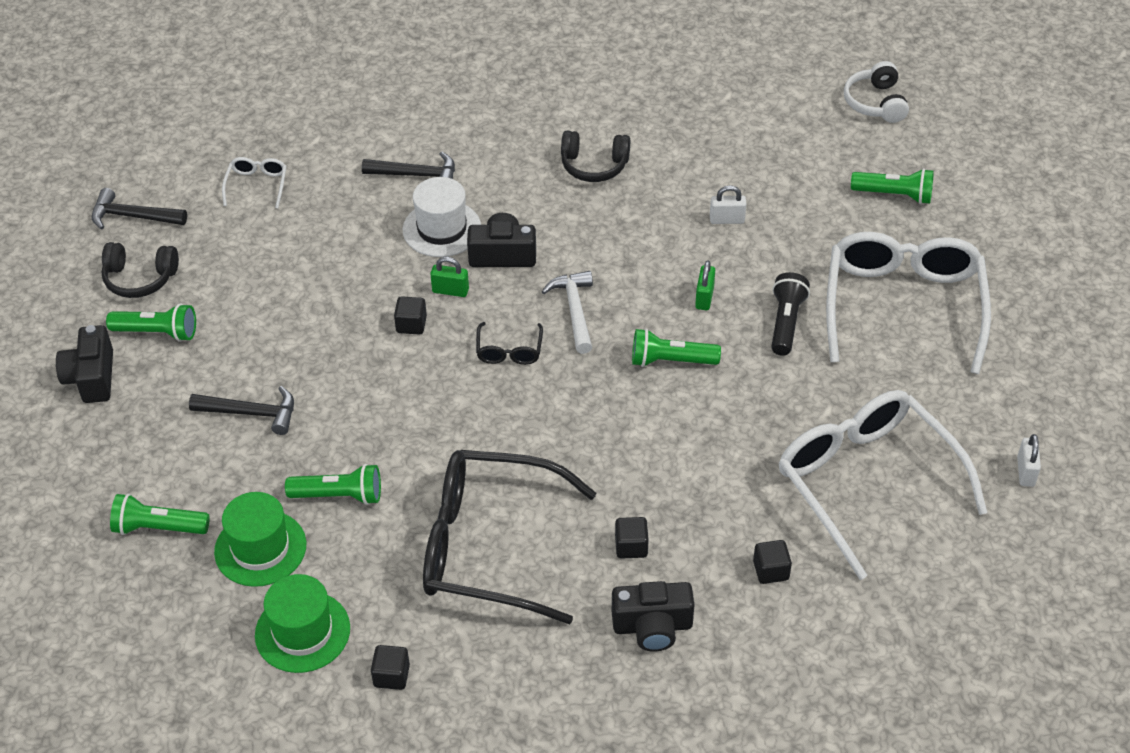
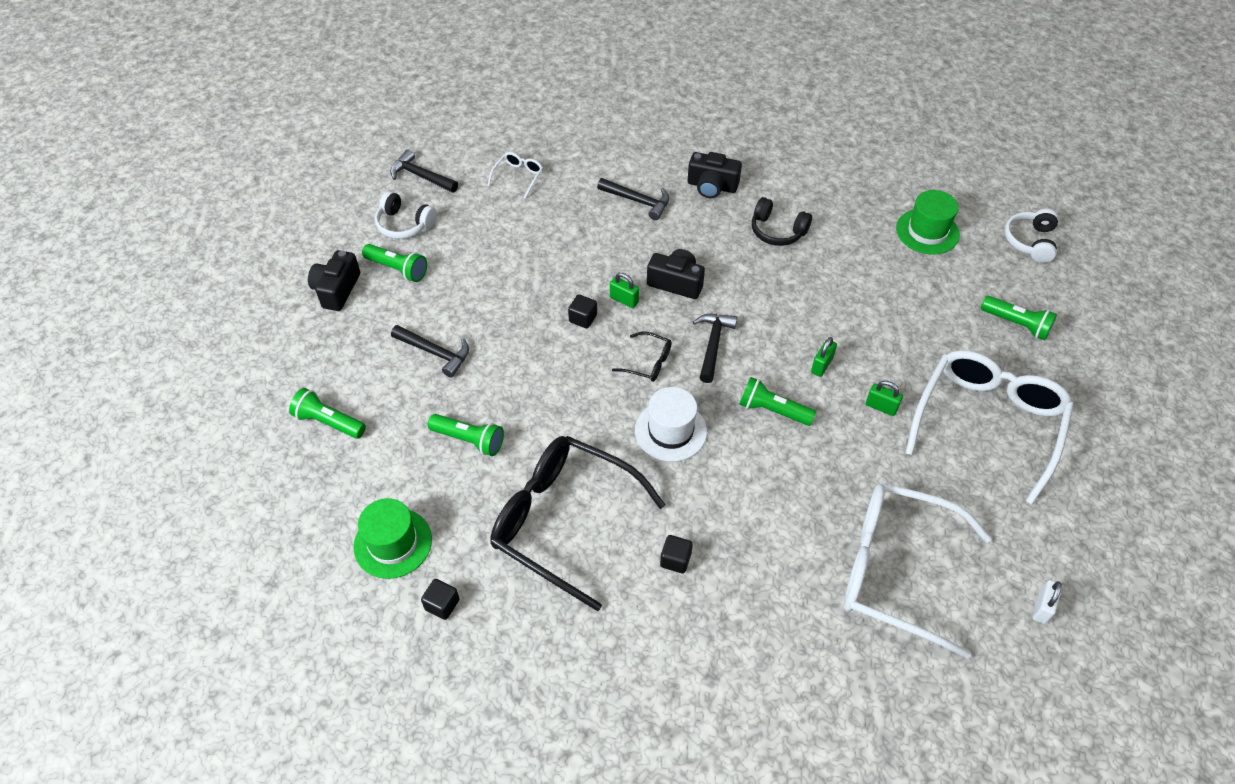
camera: 20 degrees right, 5 degrees up
(140, 278) = (404, 224): black headphones -> white headphones
(260, 548) = (393, 463): green hat -> green hat (927, 231)
(442, 229) = (638, 249): white hat -> white hat (670, 431)
(509, 351) = (648, 362): black glasses -> black glasses turned 90 degrees counterclockwise
(574, 311) = (713, 345): white hammer -> black hammer
(652, 626) = (664, 637): black camera -> black camera (712, 186)
(727, 220) = (866, 305): white padlock -> none
(771, 570) = (782, 622): black cube -> none
(786, 322) = (881, 407): black flashlight -> green padlock
(867, 483) = (896, 570): white glasses -> white glasses turned 60 degrees counterclockwise

